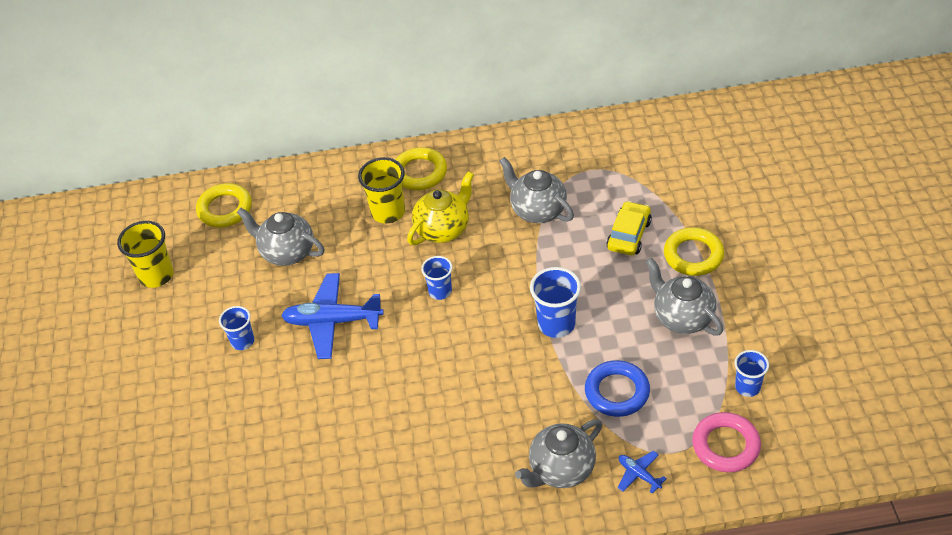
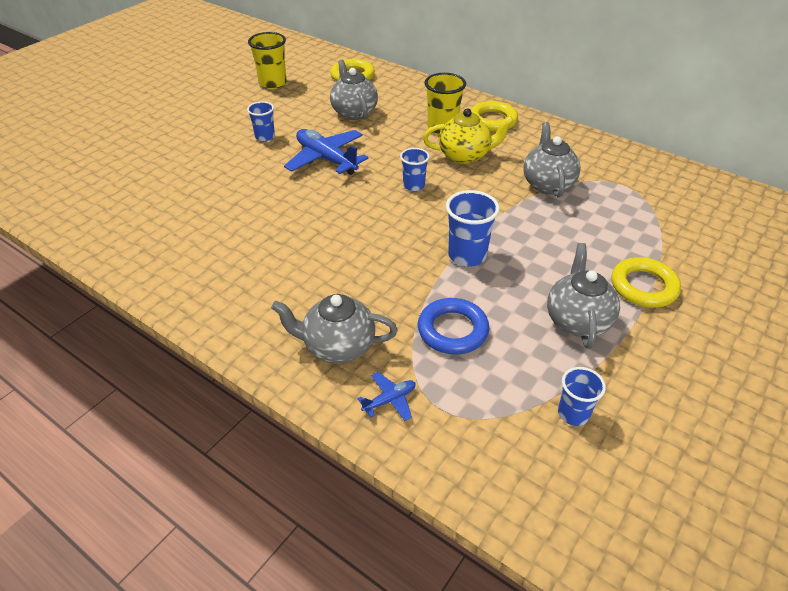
camera: 40 degrees right, 5 degrees down
(628, 235) = (602, 240): yellow car -> none
(639, 474) = (389, 400): blue plane -> blue plane turned 60 degrees clockwise
(725, 445) = (493, 442): pink ring -> none

